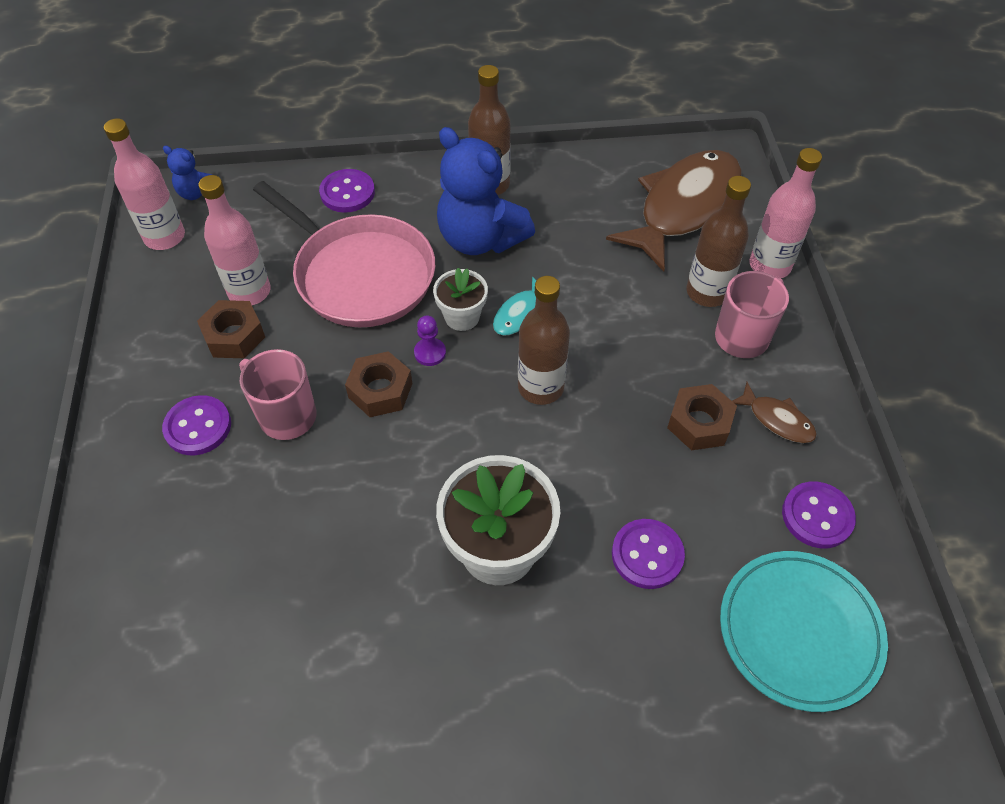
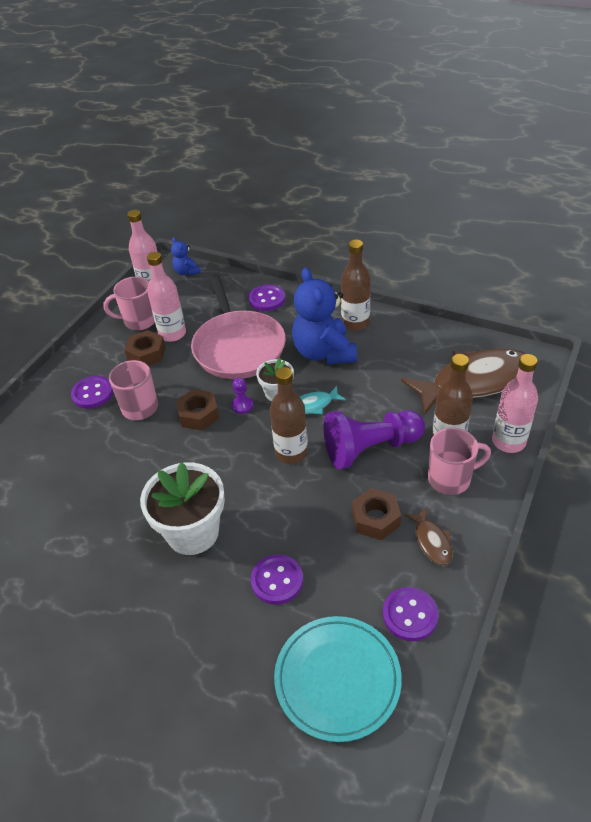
camera: 35 degrees right, 10 degrees down
(182, 292) = (139, 321): none -> pink mug
(629, 339) = (370, 448): none -> purple pawn

